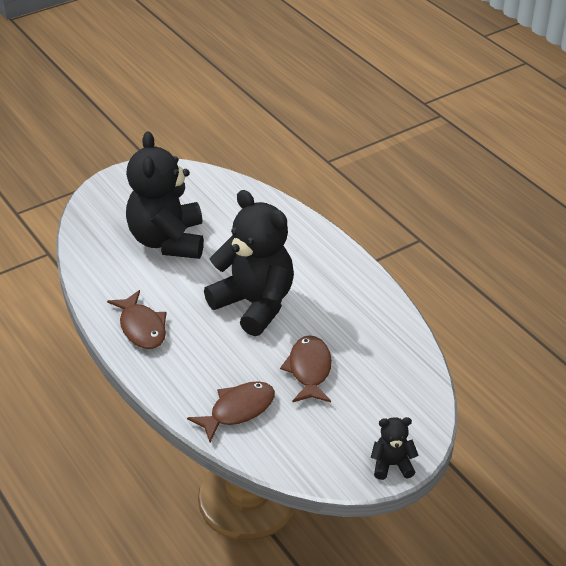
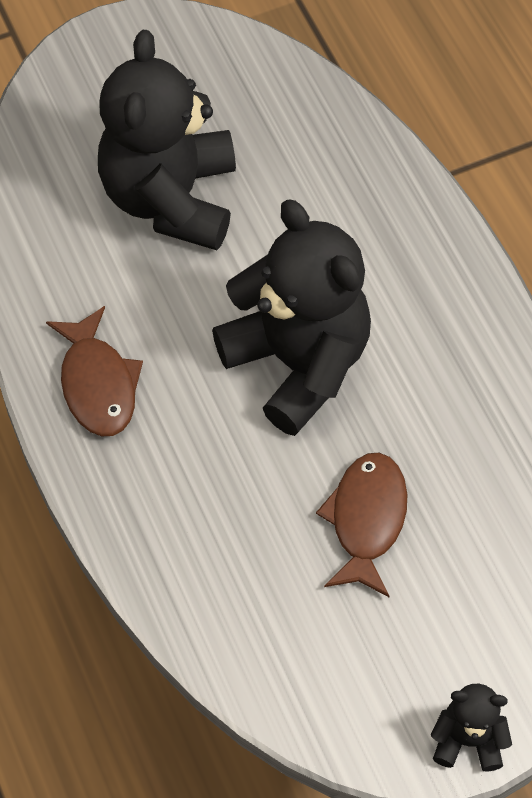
camera: 10 degrees right, 20 degrees up
(238, 410) = (231, 585): brown fish -> none

